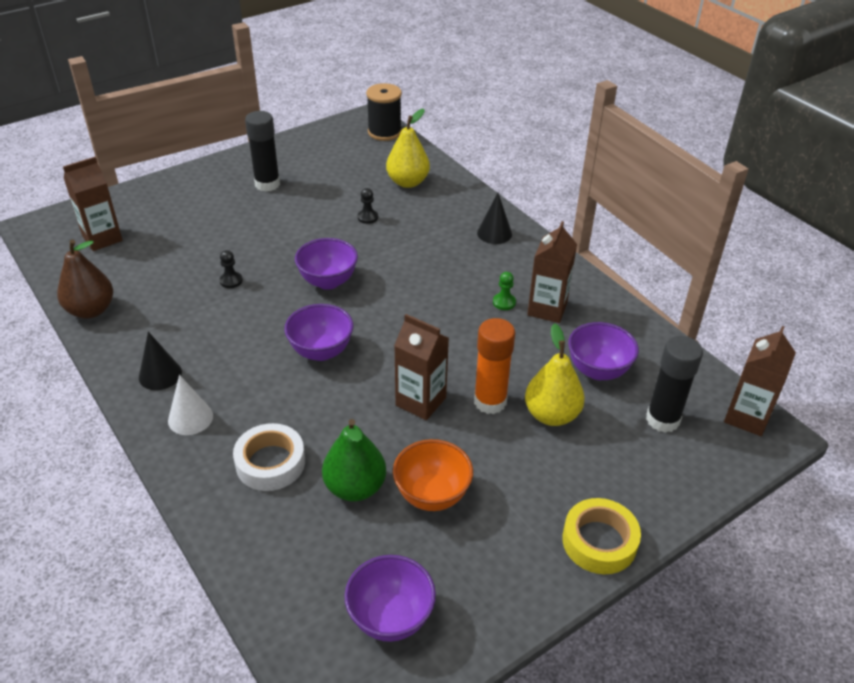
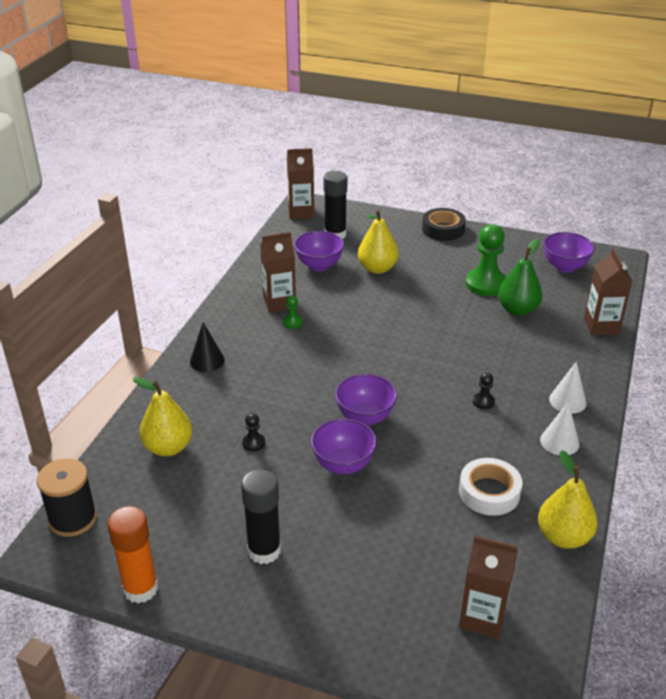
camera: 125 degrees left, 5 degrees down
(91, 310) = (563, 537): brown pear -> yellow pear
(160, 374) = (559, 442): black cone -> white cone
(231, 281) = (428, 474): black pawn -> black pawn (483, 401)
(270, 463) = (547, 348): white tape -> white tape (489, 492)
(321, 351) = (440, 378): purple bowl -> purple bowl (343, 465)
(420, 401) = (428, 316): brown carton -> brown carton (601, 326)
(432, 495) = (486, 284): orange bowl -> green pawn
(490, 402) = (394, 292): orange glue stick -> orange glue stick (140, 589)
(599, 541) = (443, 229): yellow tape -> black tape

